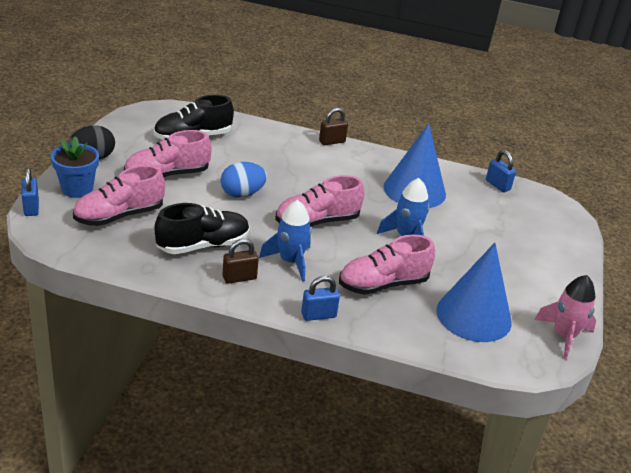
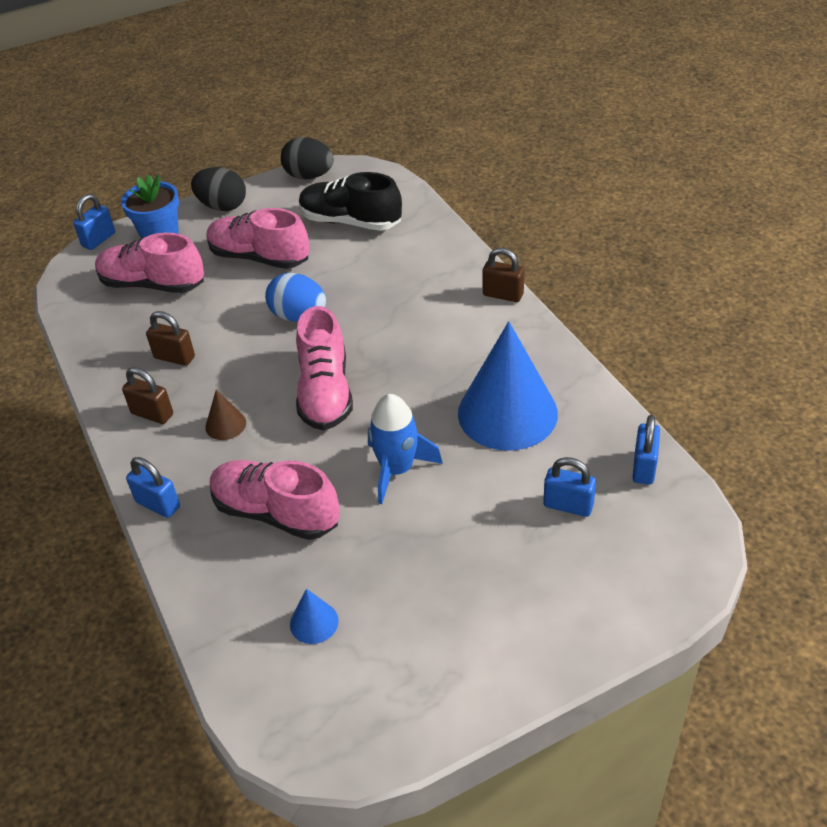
camera: 55 degrees right, 10 degrees up
(125, 122) = (309, 176): none -> black egg
(203, 245) = (174, 357): black shoe -> brown padlock
(290, 261) = (225, 424): blue rocket -> brown cone
(317, 222) = (325, 392): pink shoe -> pink shoe turned 120 degrees counterclockwise
(473, 315) = (314, 622): blue cone -> blue cone, size x0.42
(494, 213) = (568, 505): none -> blue padlock
(564, 336) = (381, 733): pink rocket -> none

